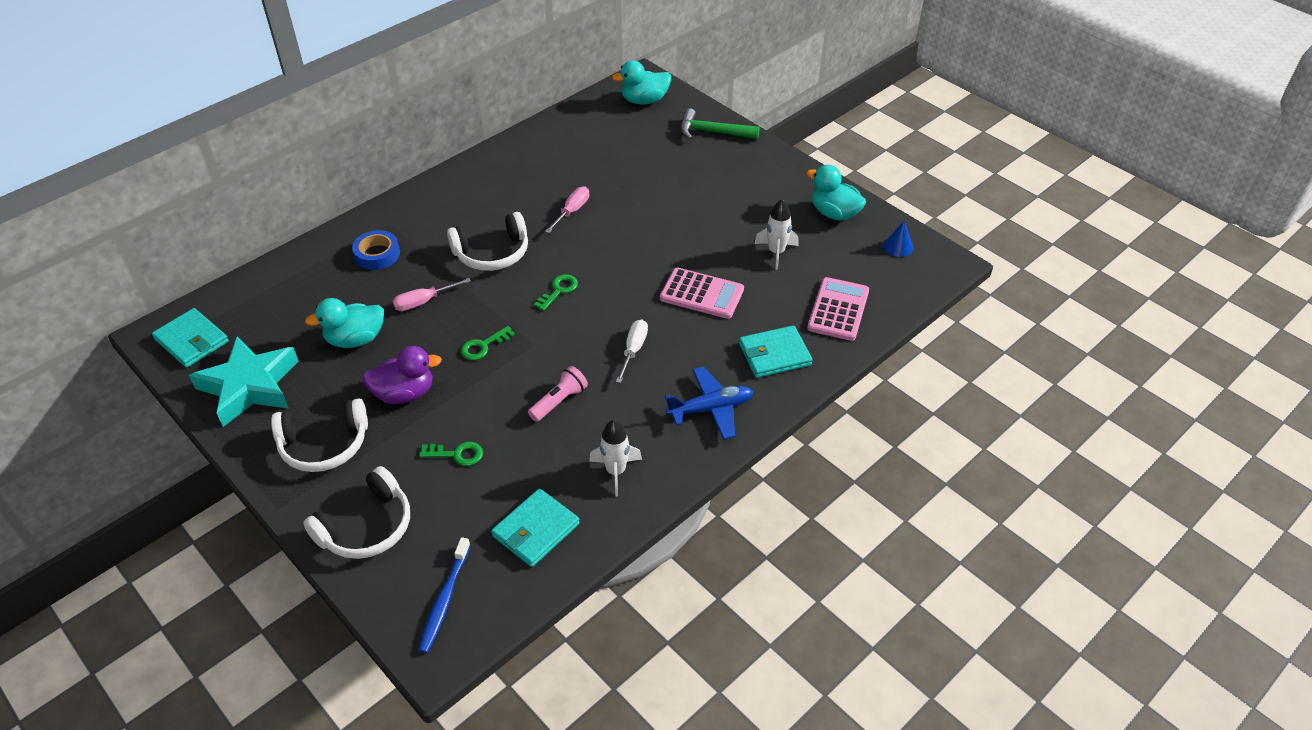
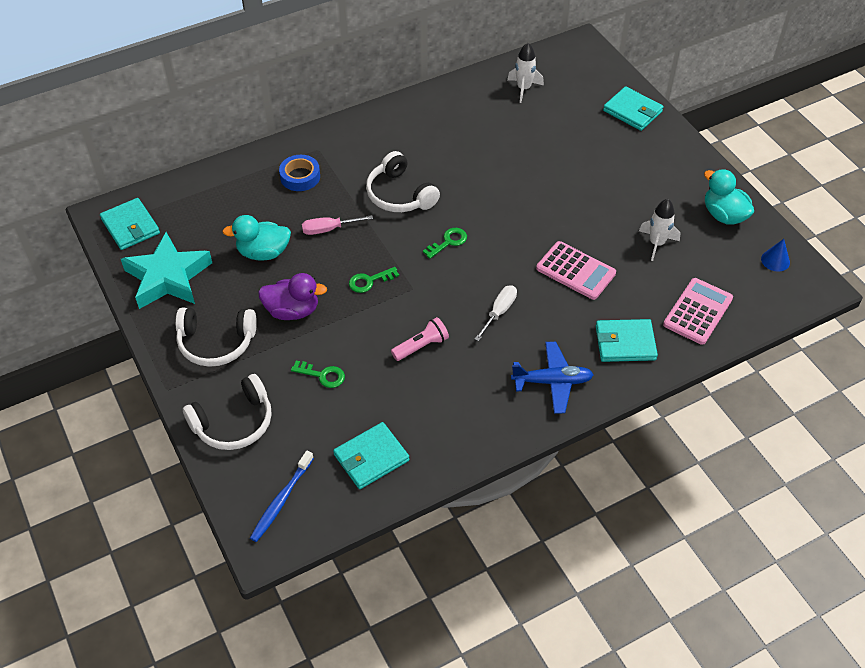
camera: 15 degrees right, 5 degrees up
(492, 253) = (399, 195): white headphones -> white headphones turned 60 degrees clockwise
(572, 211) = (481, 167): pink screwdriver -> none
(616, 471) = (453, 421): white rocket -> white rocket (523, 89)
(644, 100) = (577, 67): turquoise duck -> none
(713, 132) = (632, 111): green hammer -> turquoise wallet

